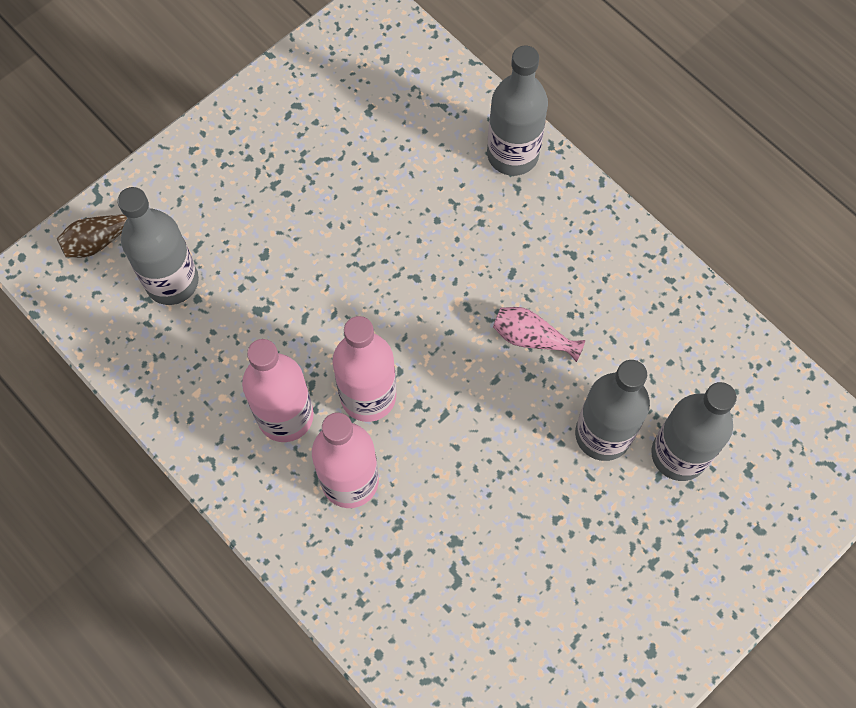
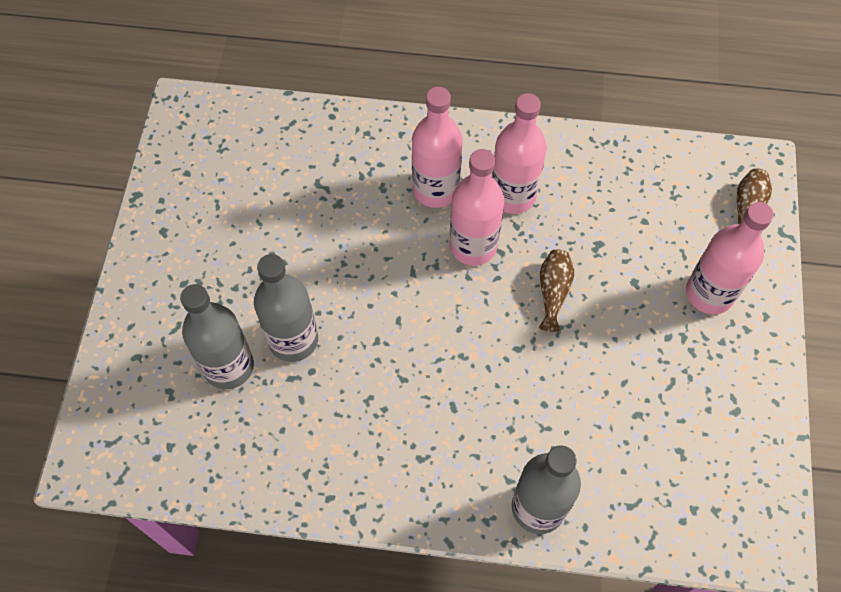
camera: 140 degrees right, 5 degrees down
(172, 281) = (672, 219): grey bottle -> none
(215, 199) = (709, 293): none -> pink bottle
(340, 300) = (553, 292): none -> brown vase
(532, 338) = (397, 369): pink vase -> none

